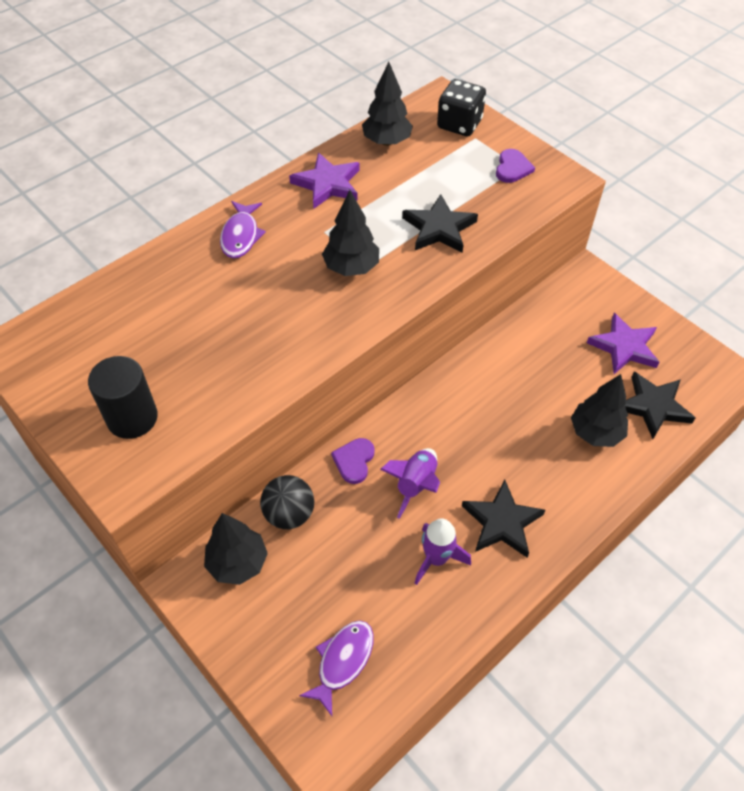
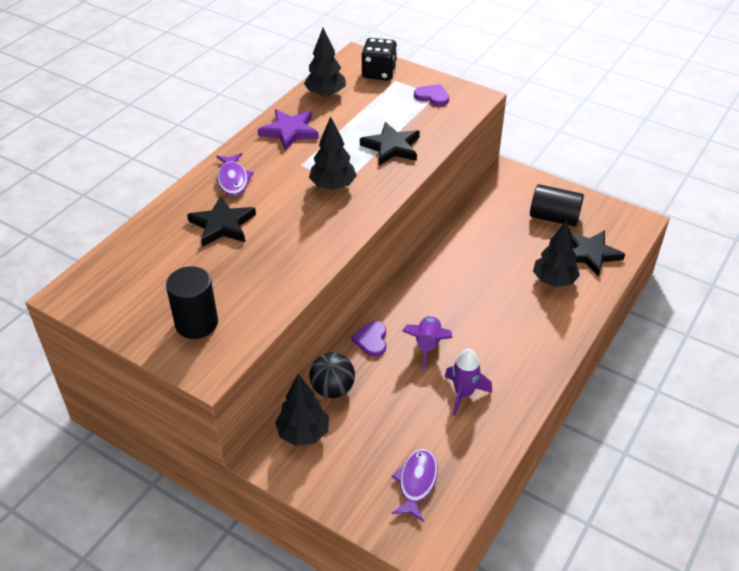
camera: 15 degrees left, 10 degrees down
(502, 522) = (505, 357): black star -> black star (222, 225)
(512, 168) = (432, 96): purple heart -> purple heart turned 60 degrees counterclockwise
(624, 347) = (554, 217): purple star -> black cylinder

